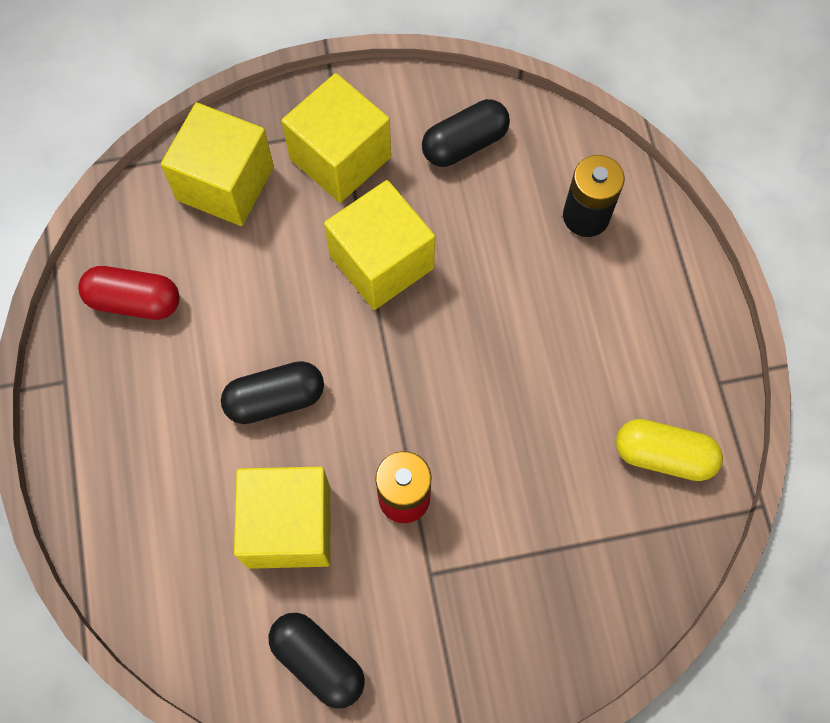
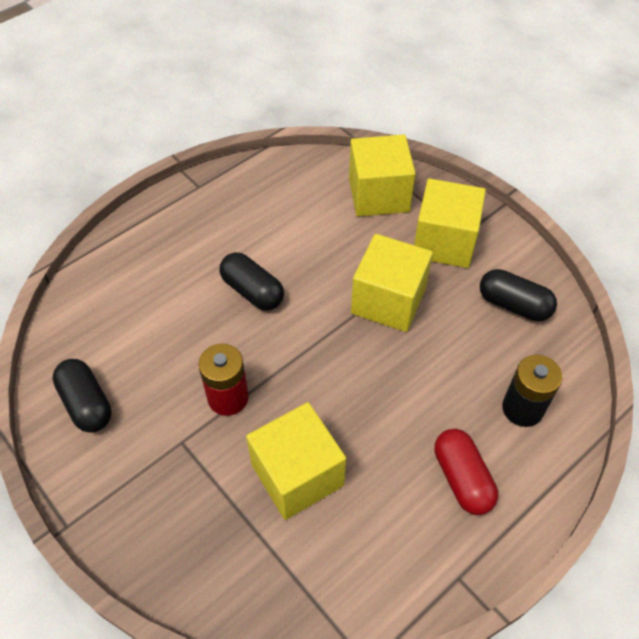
camera: 60 degrees right, 15 degrees down
(134, 301) = (270, 191): red capsule -> red capsule (462, 478)
(289, 526) = (170, 341): yellow cube -> yellow cube (297, 475)
(318, 661) = (86, 403): black capsule -> black capsule turned 45 degrees counterclockwise
(663, 455) = (367, 562): yellow capsule -> none

